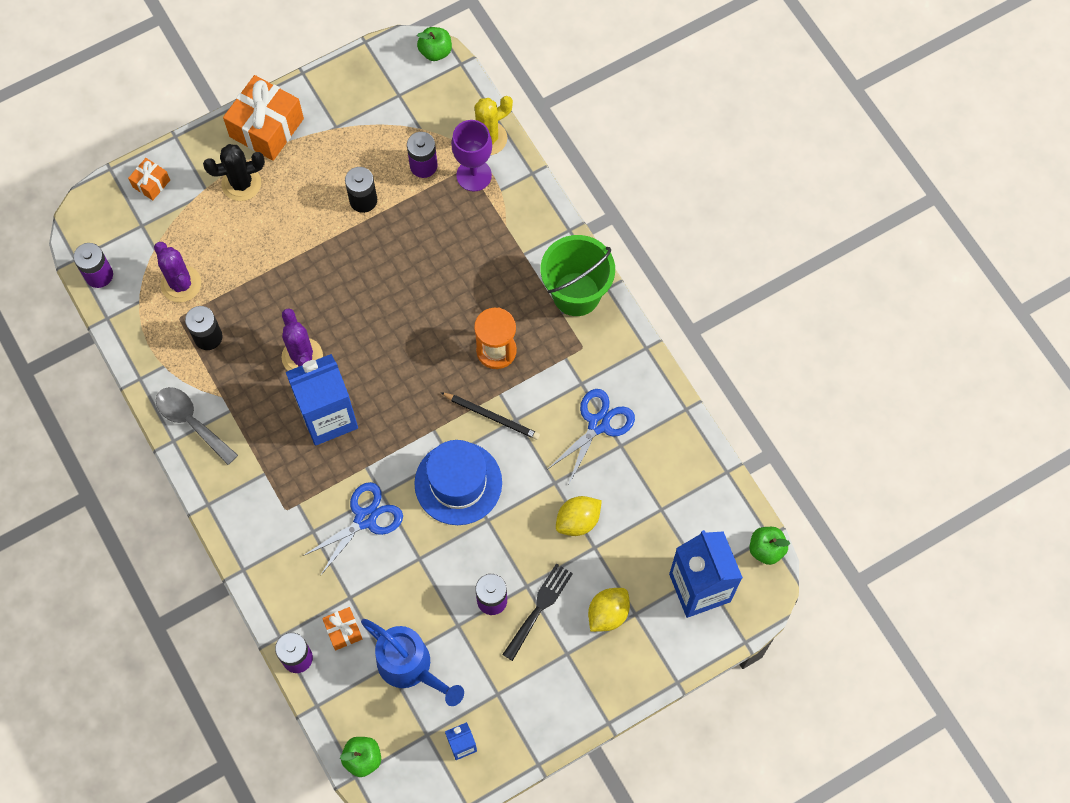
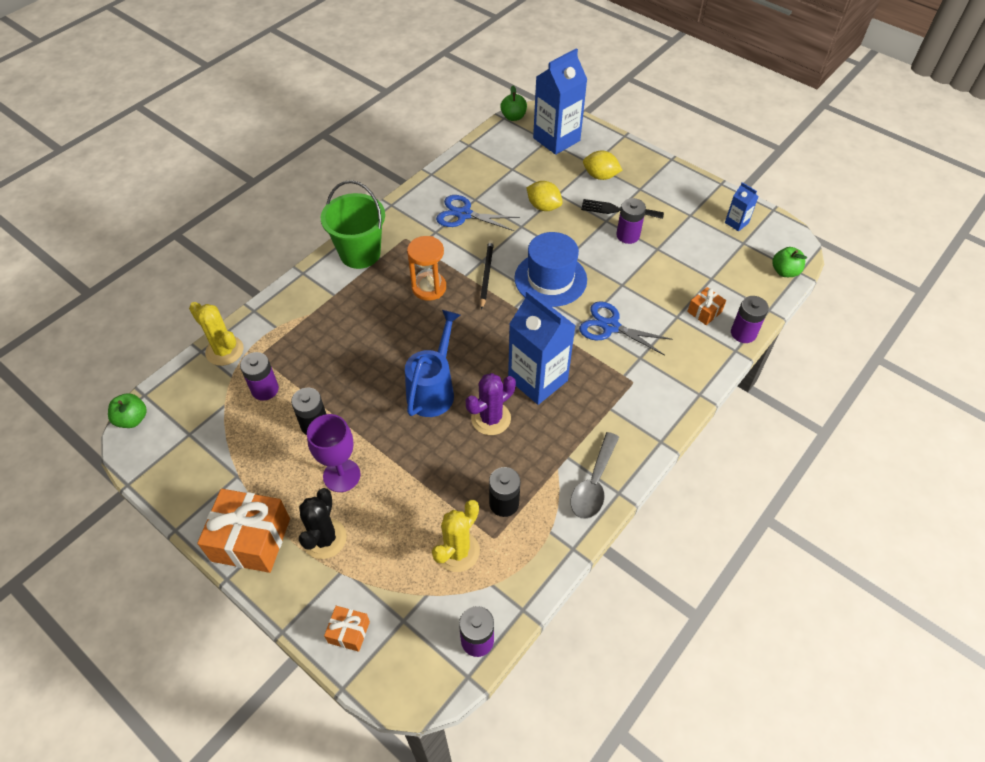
camera: 110 degrees left, 15 degrees down
(181, 284) = (457, 551): purple cactus -> yellow cactus
(241, 183) = (324, 538): black cactus -> black cactus turned 45 degrees clockwise
(410, 667) = (704, 265): blue watering can -> blue watering can (433, 390)
(474, 175) = (266, 349): purple goblet -> purple goblet (341, 475)

